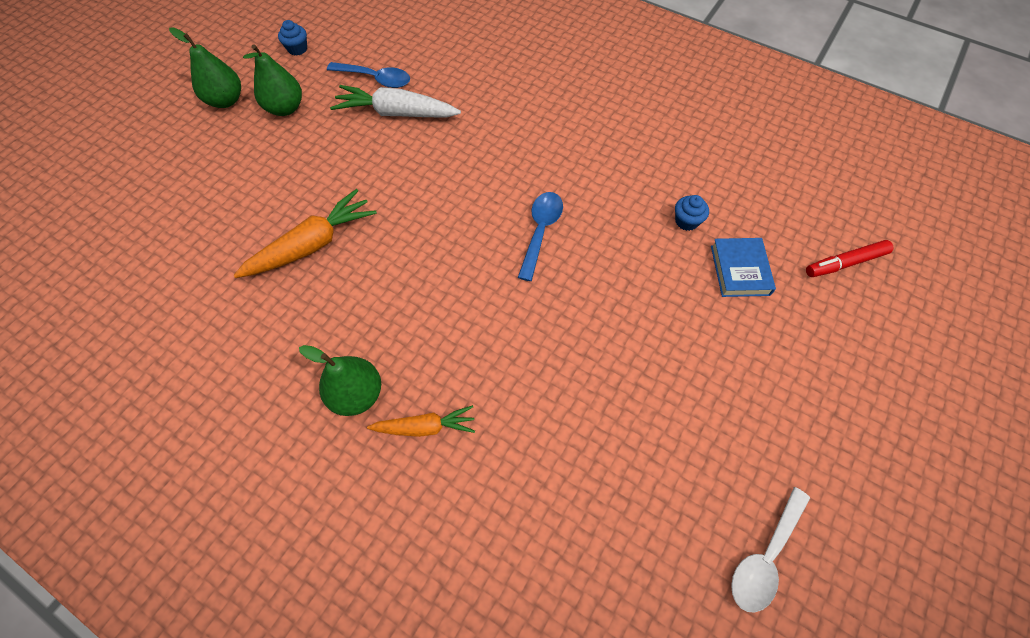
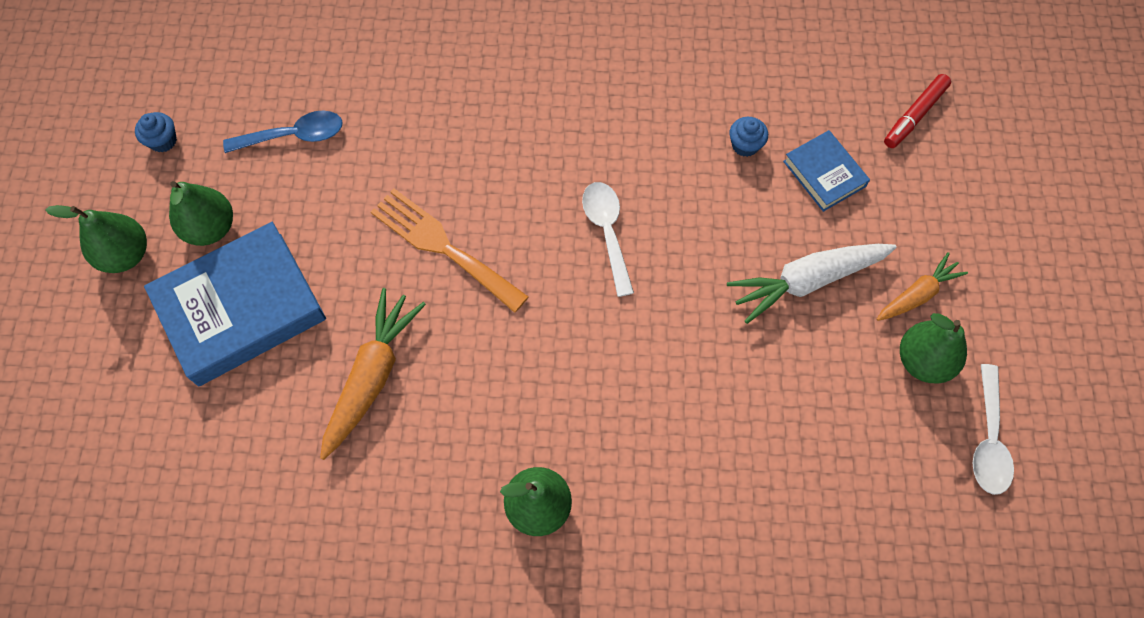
camera: 30 degrees left, 5 degrees up
(266, 162) = (241, 308): none -> blue book
(396, 113) = (352, 168): white carrot -> white carrot (807, 281)
(419, 186) = (443, 247): none -> orange fork
(425, 427) = (627, 498): orange carrot -> orange carrot (917, 294)
(540, 231) = (607, 232): blue spoon -> white spoon
(741, 455) = (923, 360): none -> green pear

